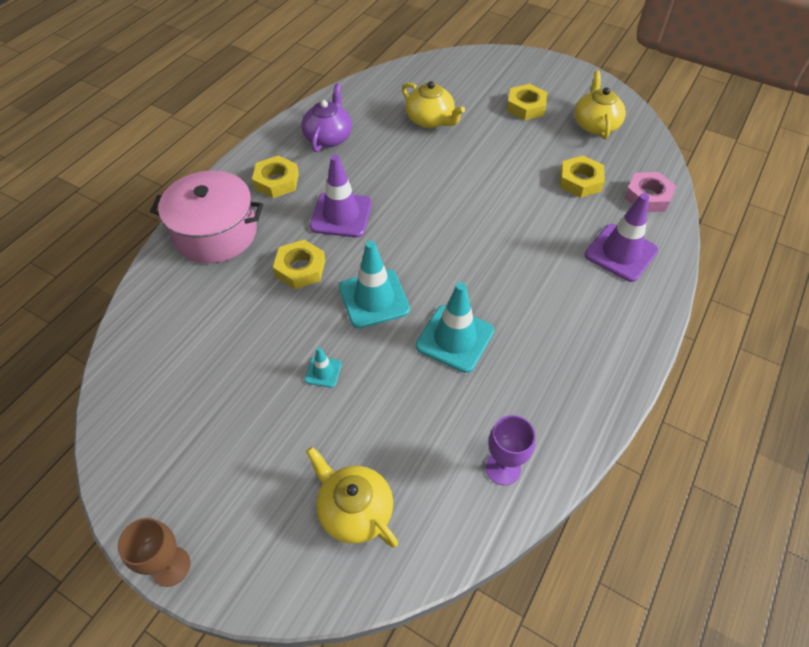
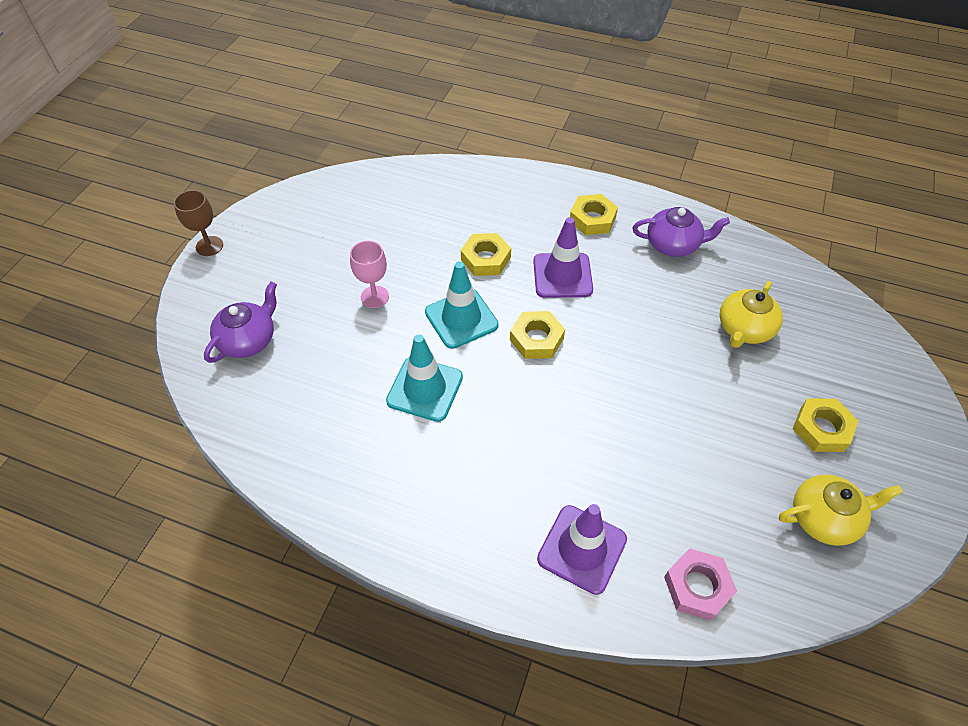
camera: 80 degrees right, 0 degrees up
(215, 233) = (513, 194): pink pot -> none
(323, 372) = (374, 297): turquoise traffic cone -> pink goblet
(354, 510) = (248, 340): yellow teapot -> purple teapot
(503, 468) = (287, 441): purple goblet -> none
(580, 181) = (697, 499): yellow nut -> yellow nut (536, 339)

